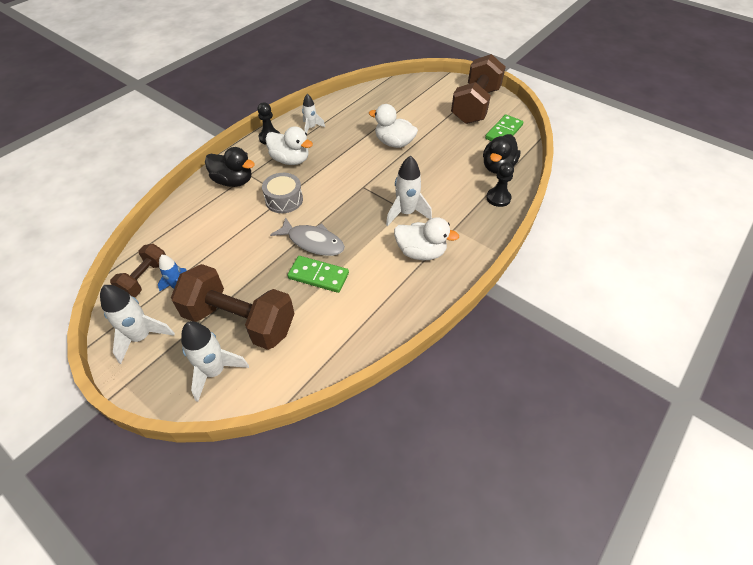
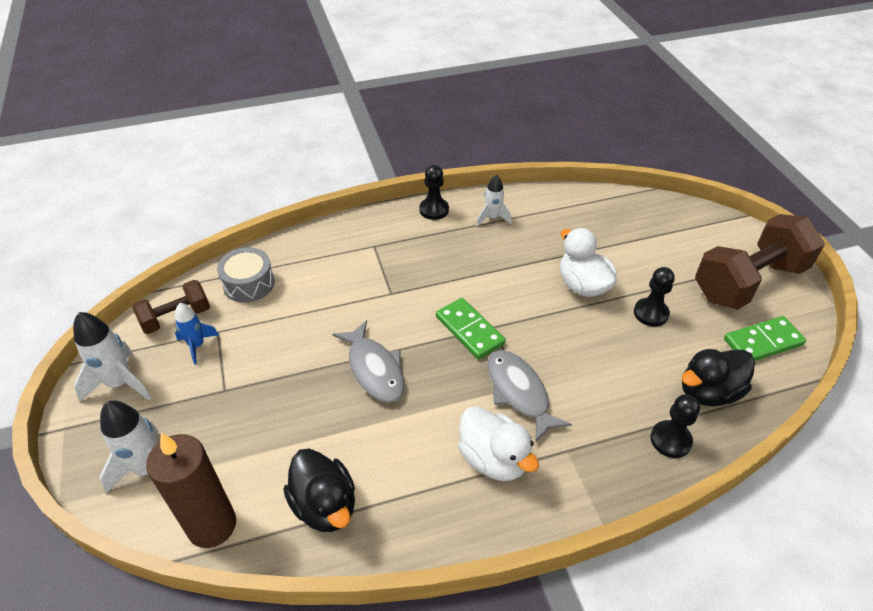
camera: 35 degrees right, 5 degrees down
(233, 181) = (351, 246): black duck -> black duck (325, 505)
(240, 321) = (220, 423): brown dumbbell -> none
(284, 200) = (386, 297): grey drum -> grey drum (249, 284)
(289, 375) = (212, 525): none -> brown candle
(290, 160) = (434, 249): white duck -> none
(318, 276) = (345, 417): green domino -> green domino (470, 330)
(406, 213) = (519, 392): white rocket -> grey fish
(440, 142) = (650, 313): none -> black pawn

